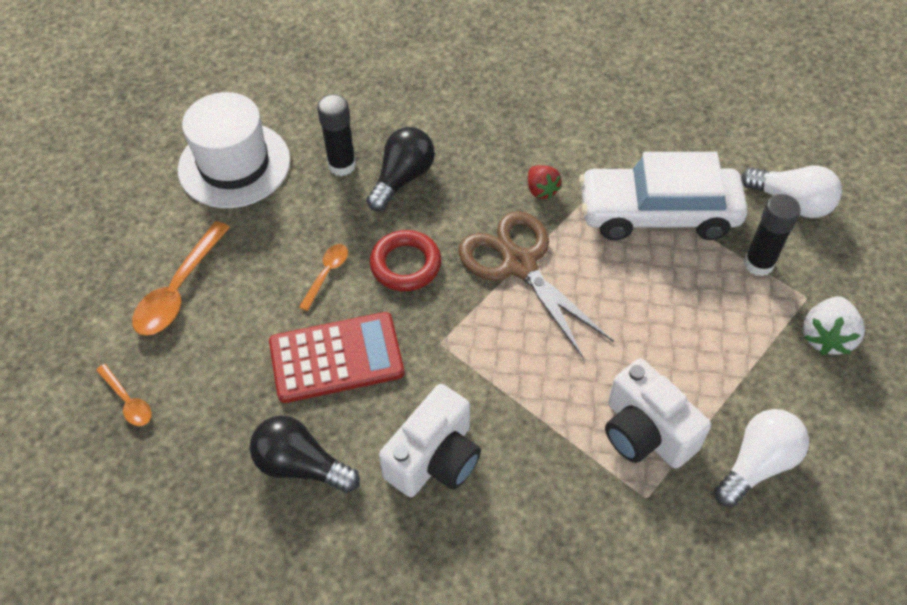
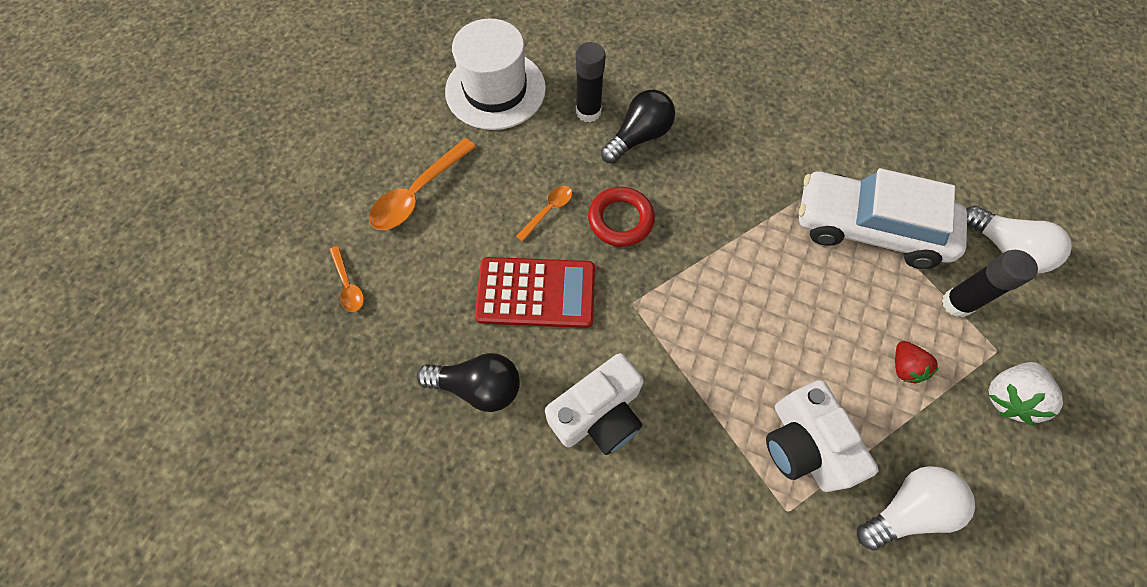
camera: 15 degrees right, 10 degrees up
(301, 465) = (478, 386): black light bulb -> black light bulb turned 150 degrees clockwise
(519, 264) = (724, 245): brown scissors -> none
(541, 190) = (763, 178): red strawberry -> red strawberry (904, 367)

